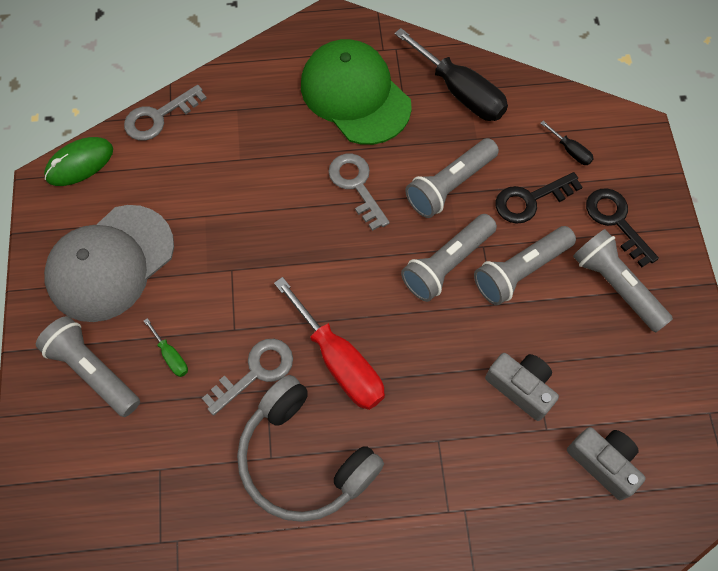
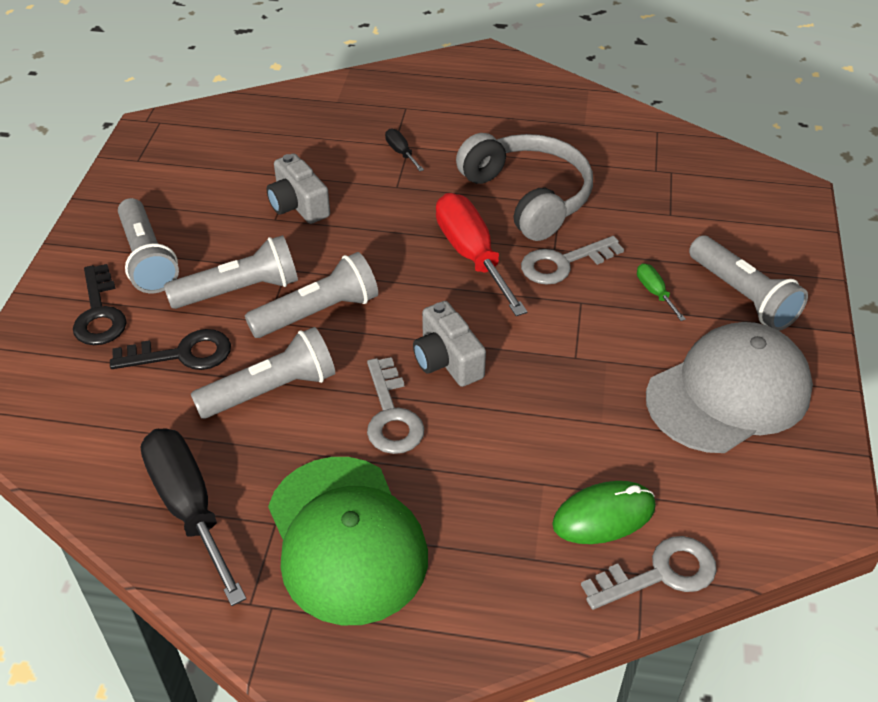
camera: 165 degrees left, 20 degrees down
(80, 163) = (782, 528): green mouse -> green mouse (604, 516)
(570, 151) = (93, 397): black screwdriver -> black screwdriver (401, 152)
(603, 463) = (256, 148): grey camera -> grey camera (447, 360)

